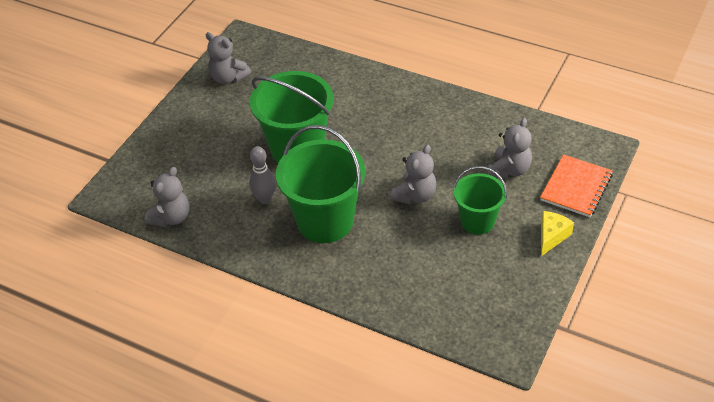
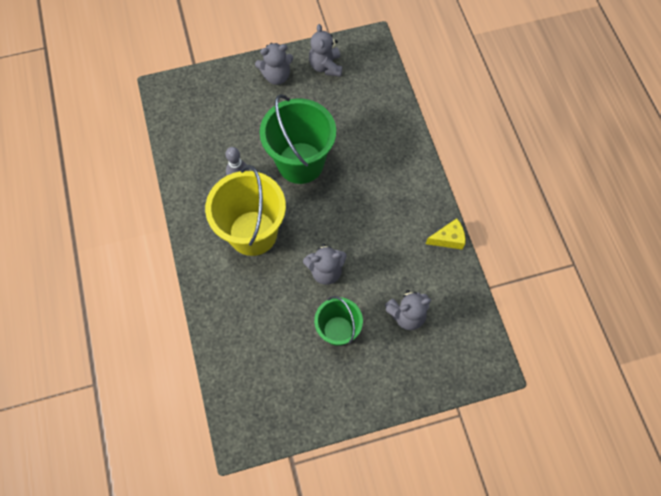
camera: 45 degrees right, 20 degrees up
(171, 217) = (177, 141): grey teddy bear -> grey teddy bear (276, 76)
(325, 221) = (253, 233): green bucket -> yellow bucket
(551, 236) = (368, 392): yellow cheese -> yellow cheese (448, 239)
(576, 187) = (432, 375): orange notebook -> none

